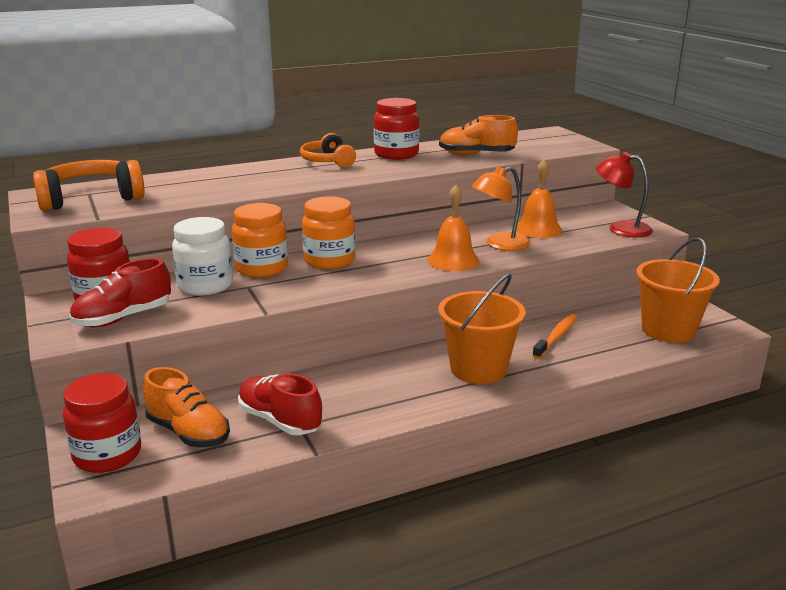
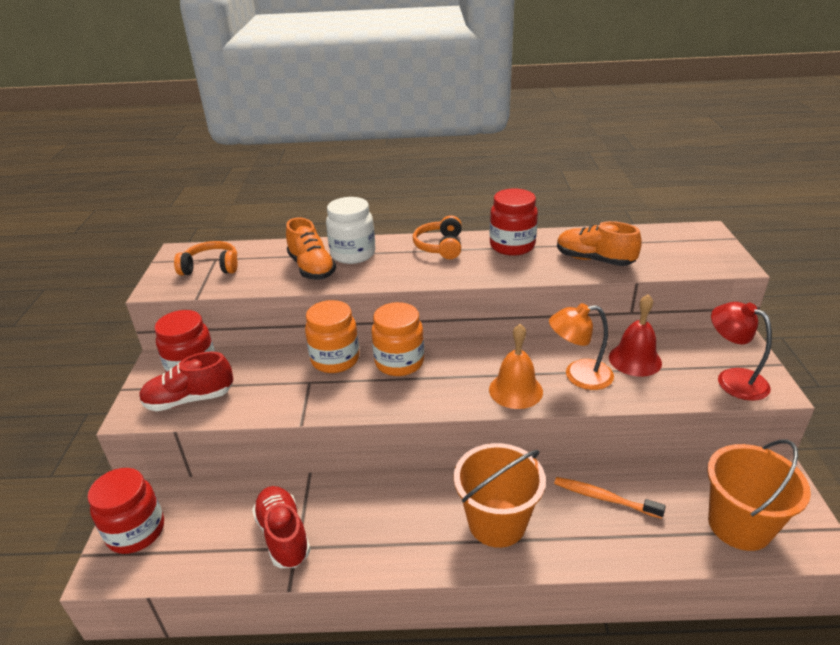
camera: 25 degrees right, 10 degrees up
(91, 198) = (211, 267): orange headphones -> orange headphones, size x0.66
(188, 432) = (207, 525): orange shoe -> orange shoe (312, 268)
(205, 286) = (276, 372): white jar -> white jar (353, 254)
(538, 229) = (635, 360): orange bell -> red bell
(556, 336) = (604, 498): orange toothbrush -> orange toothbrush turned 120 degrees counterclockwise

